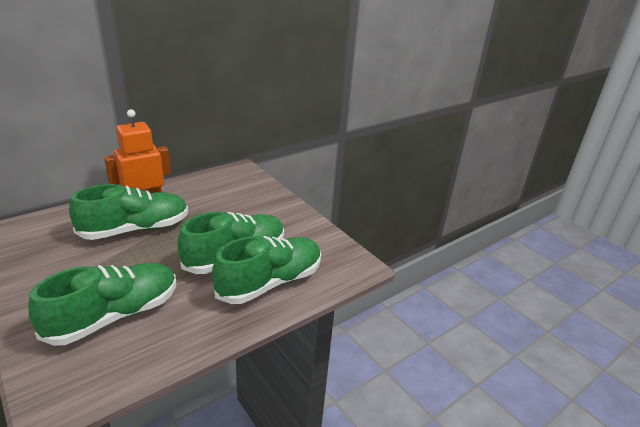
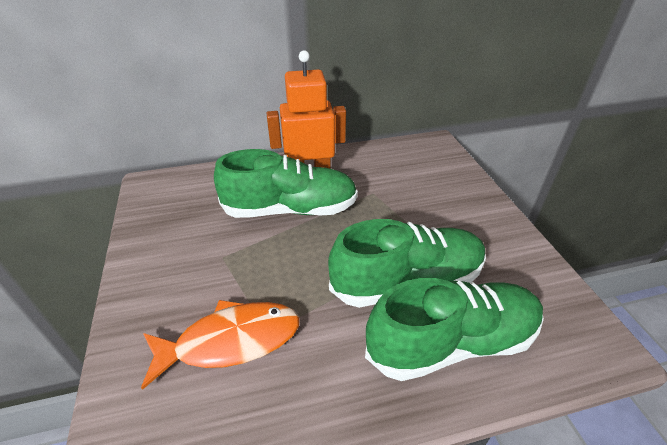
camera: 25 degrees right, 10 degrees up
(114, 316) = (231, 341): green shoe -> orange fish

